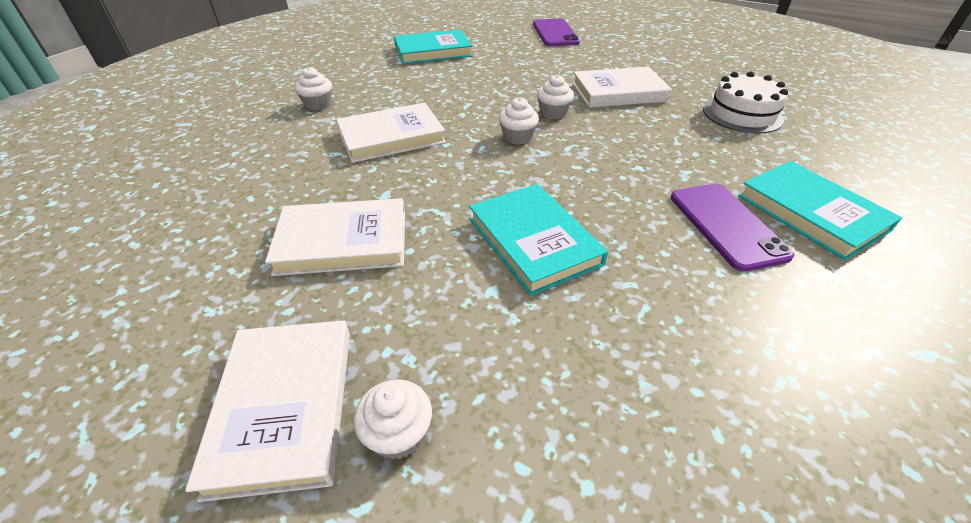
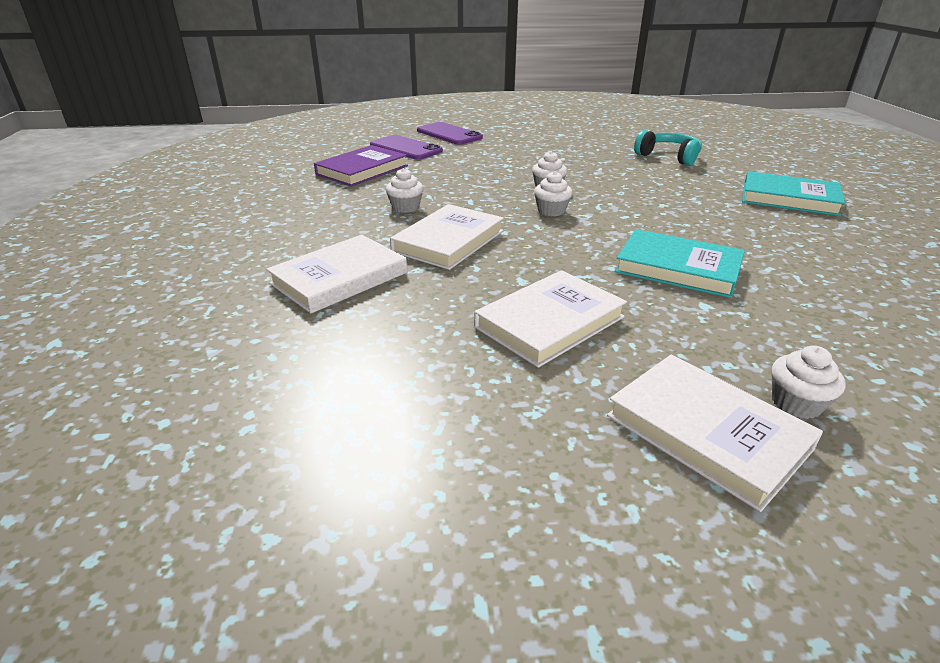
camera: 35 degrees left, 10 degrees down
(318, 104) = (325, 238): white cupcake -> white cupcake (405, 207)
(433, 51) = (362, 170): turquoise book -> purple book
(619, 92) = (570, 163): white book -> white book (340, 278)
(726, 225) = (762, 219): purple phone -> purple phone (405, 148)
(742, 114) = (668, 157): white cake -> turquoise headphones

